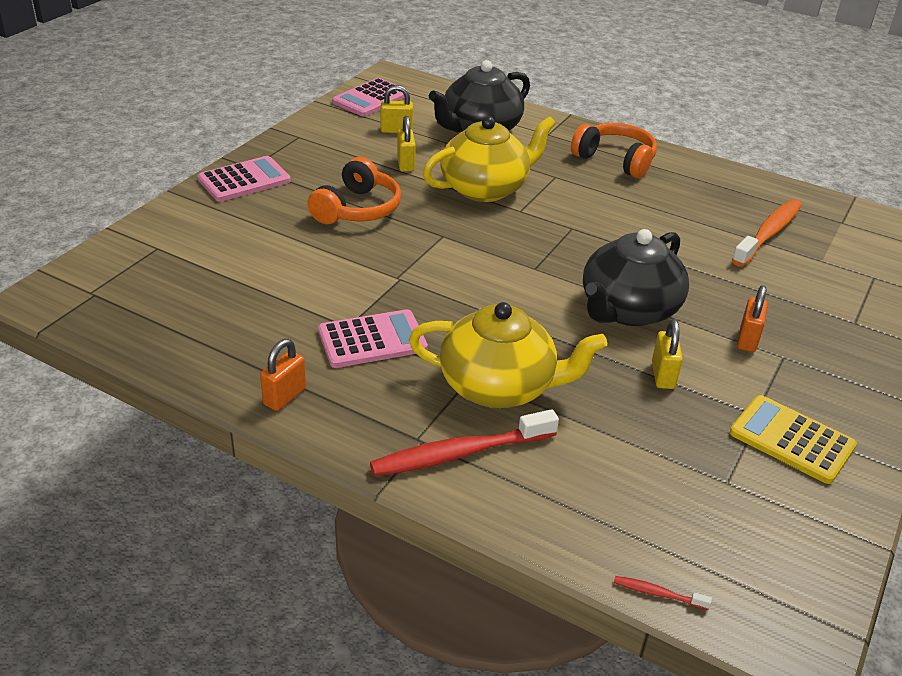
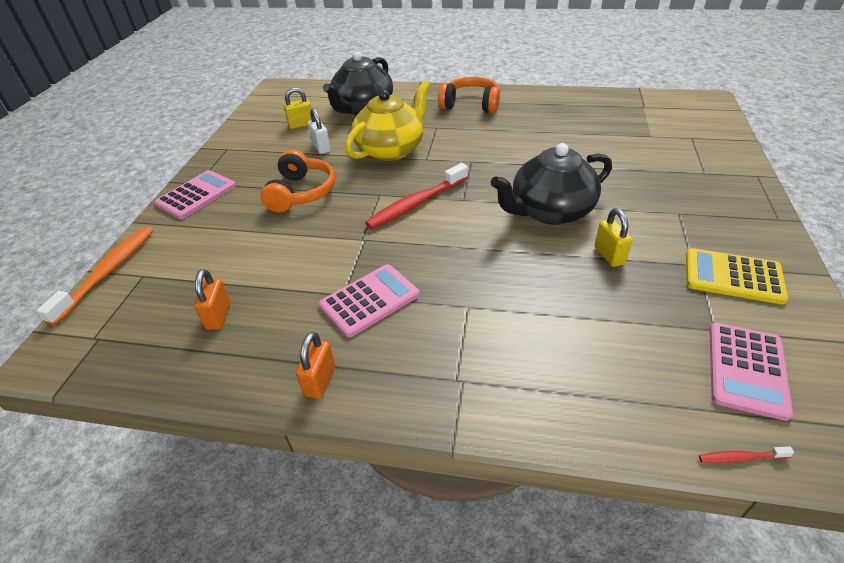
camera: 15 degrees left, 5 degrees up
(371, 98) = (270, 107): pink calculator -> pink calculator (746, 370)
(405, 164) = (321, 147): yellow padlock -> white padlock
(459, 453) = (499, 382): red toothbrush -> red toothbrush (416, 203)
(499, 386) = (495, 307): yellow teapot -> none
(628, 310) = (550, 211): black teapot -> black teapot turned 45 degrees clockwise
(747, 340) = (646, 208): orange padlock -> orange padlock (218, 316)
(769, 233) = (605, 127): orange toothbrush -> orange toothbrush (108, 272)

